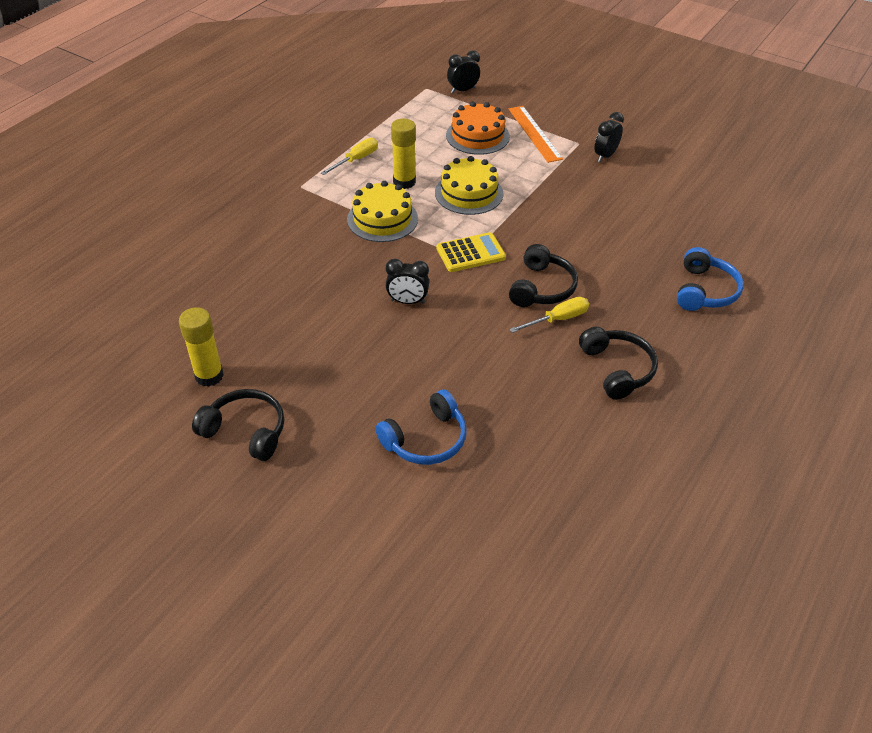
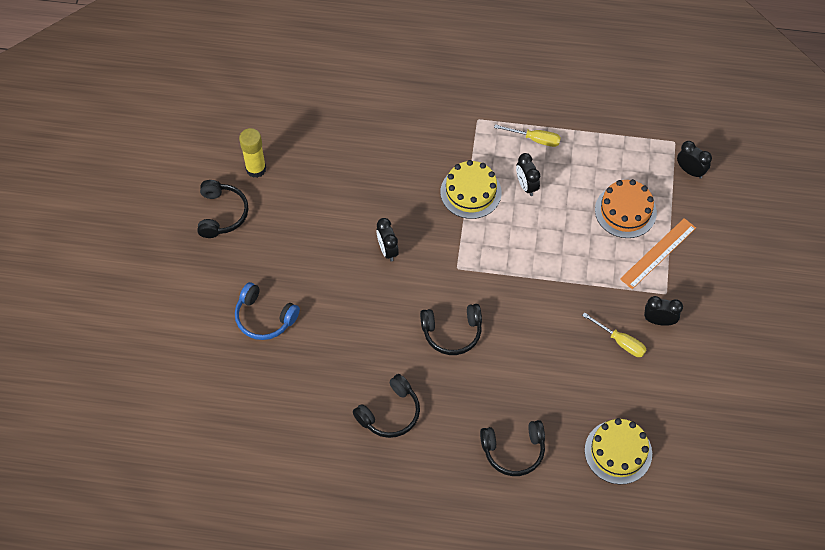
camera: 65 degrees right, 15 degrees up
(404, 182) = (526, 186): yellow glue stick -> black clock
(469, 193) = (540, 237): yellow cake -> yellow cake (618, 452)
(470, 253) = (465, 269): yellow calculator -> none
(558, 319) = (422, 356): yellow screwdriver -> yellow screwdriver (620, 342)
(705, 291) = (513, 451): blue headphones -> black headphones

